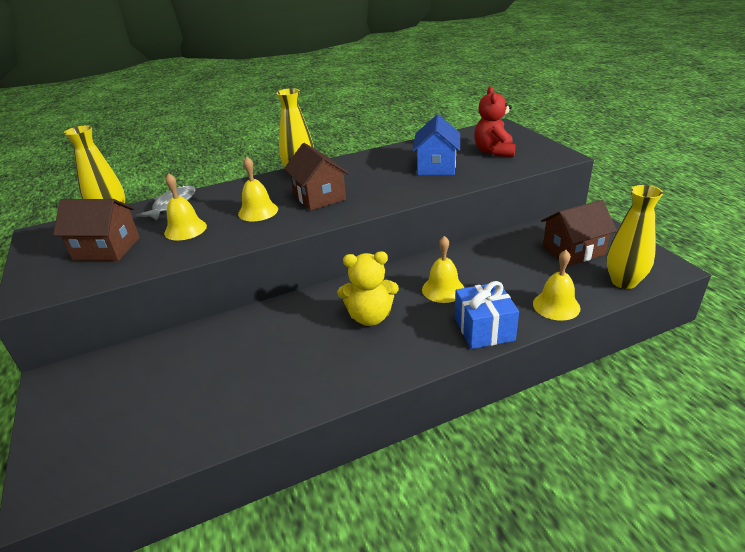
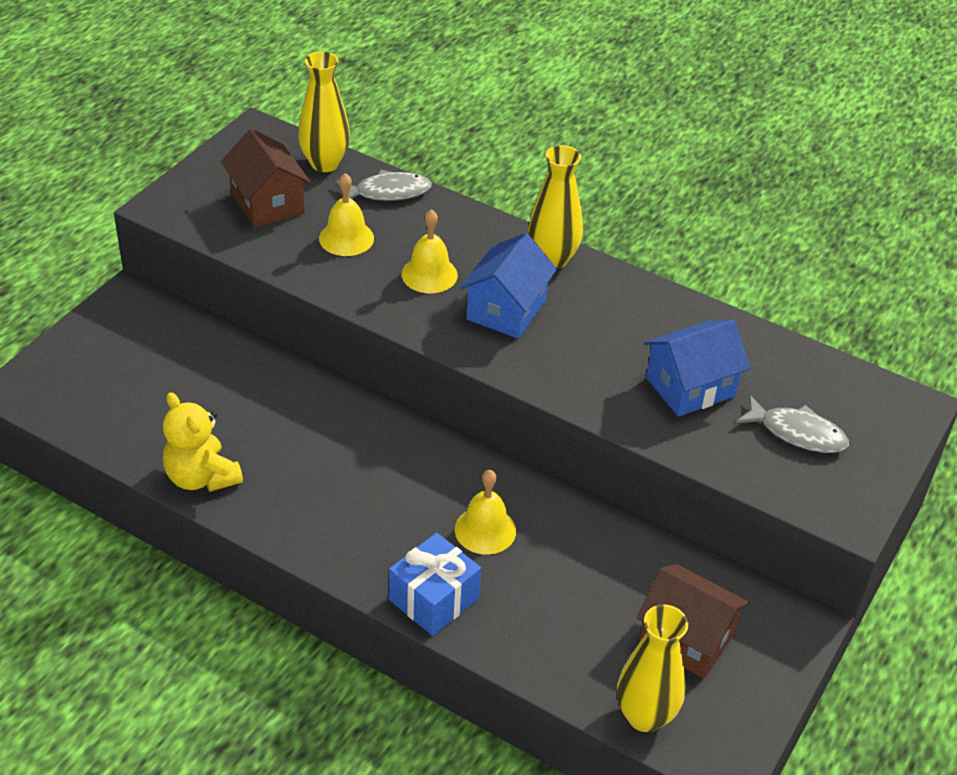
camera: 50 degrees right, 10 degrees up
(319, 197) = (506, 310): brown house -> blue house
(370, 317) = (382, 485): yellow teddy bear -> yellow teddy bear (201, 477)
(494, 152) = (797, 433): red teddy bear -> grey fish
(556, 305) = (533, 656): yellow bell -> none

